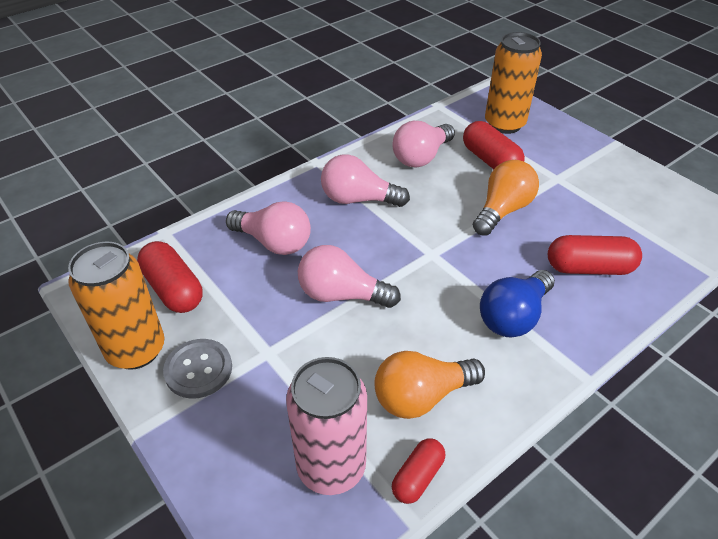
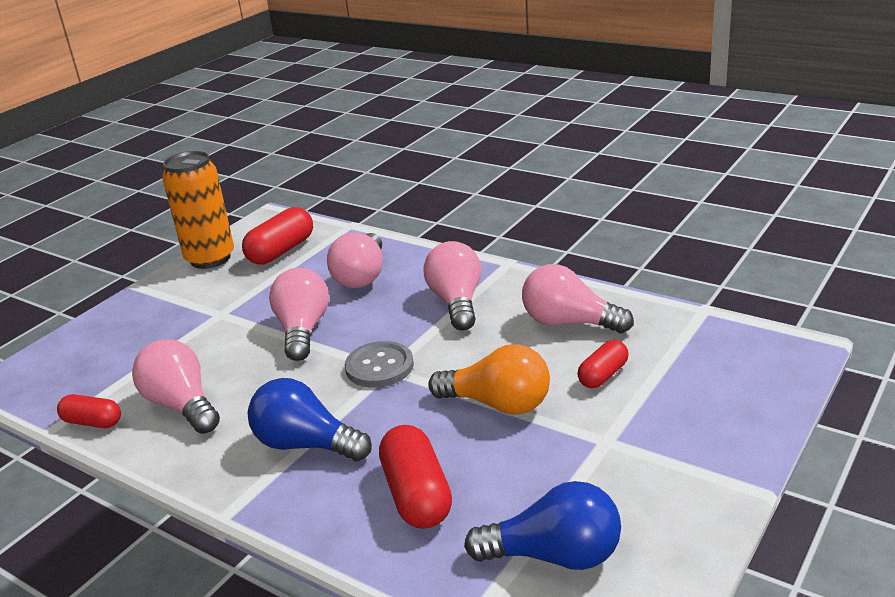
camera: 75 degrees right, 15 degrees down
(198, 369) = (195, 289): grey button -> grey button (379, 366)
(331, 467) = (102, 376): pink can -> none
(421, 396) = (182, 405): orange light bulb -> pink light bulb
(490, 161) = (603, 375): red capsule -> red capsule, size x0.61
(504, 124) = (708, 371): orange can -> none
(656, 224) = (554, 555): none -> blue light bulb

